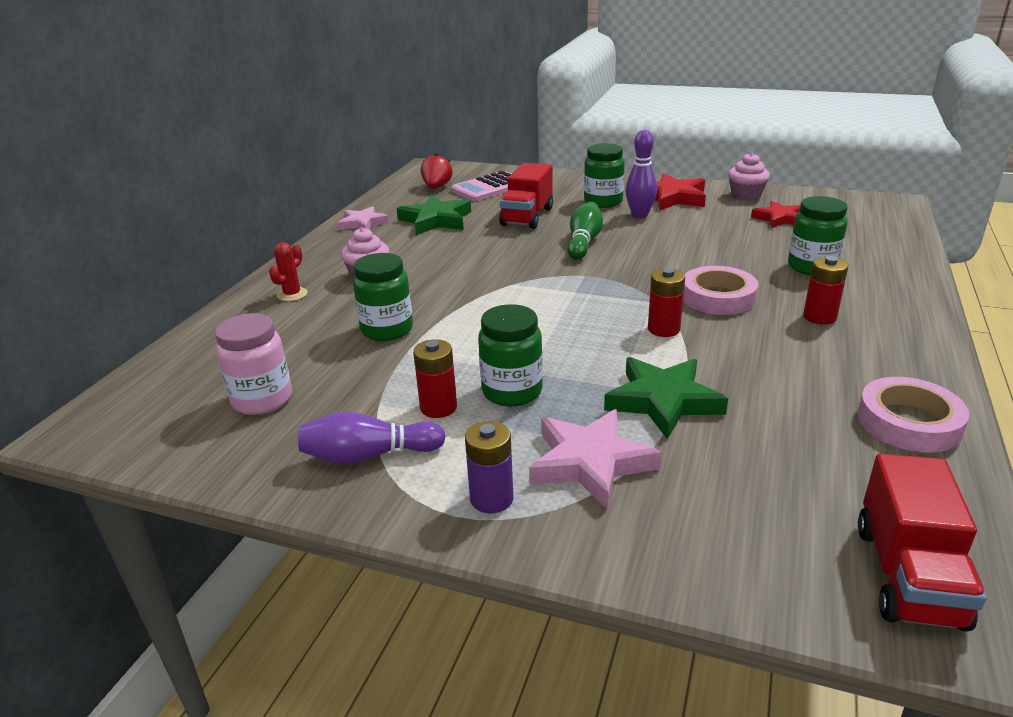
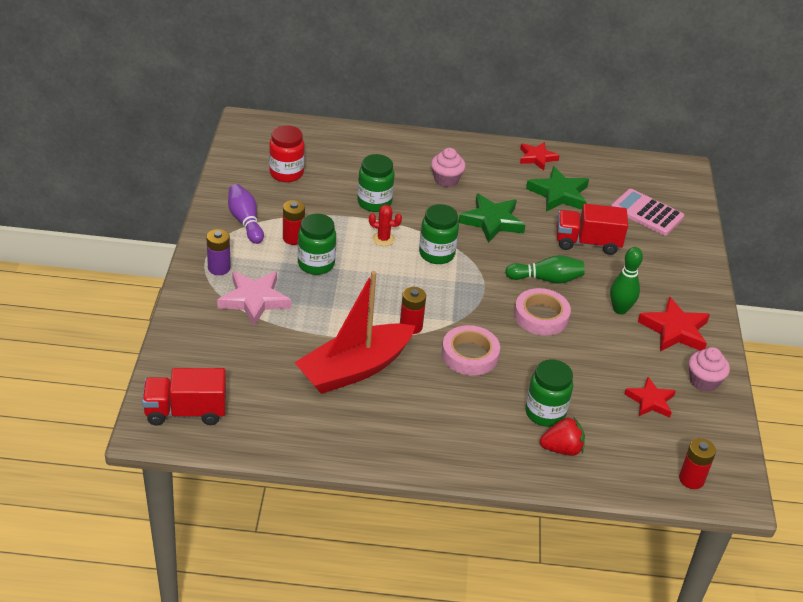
camera: 70 degrees right, 10 degrees up
(262, 400) = (286, 173): pink jar -> red jar
(292, 294) = (409, 153): red cactus -> red cactus (383, 239)
(362, 223) = (537, 158): pink star -> red star
(437, 187) = (633, 182): red strawberry -> red strawberry (562, 449)
(603, 202) = (642, 285): green jar -> green jar (436, 254)
(639, 215) = (620, 309): purple bowling pin -> green bowling pin
(663, 401) = (320, 327): green star -> green star (492, 221)
(756, 380) = (355, 369): none -> red boat
(819, 317) = (453, 408): red battery -> red battery (691, 479)
(908, 422) = (321, 434): pink tape -> pink tape (541, 316)

